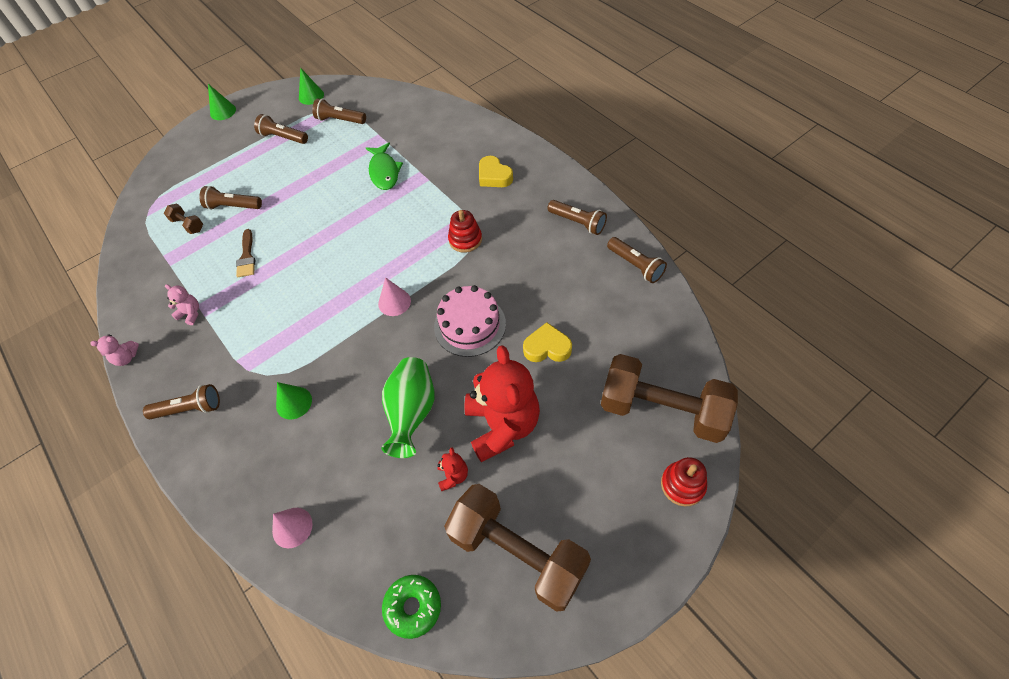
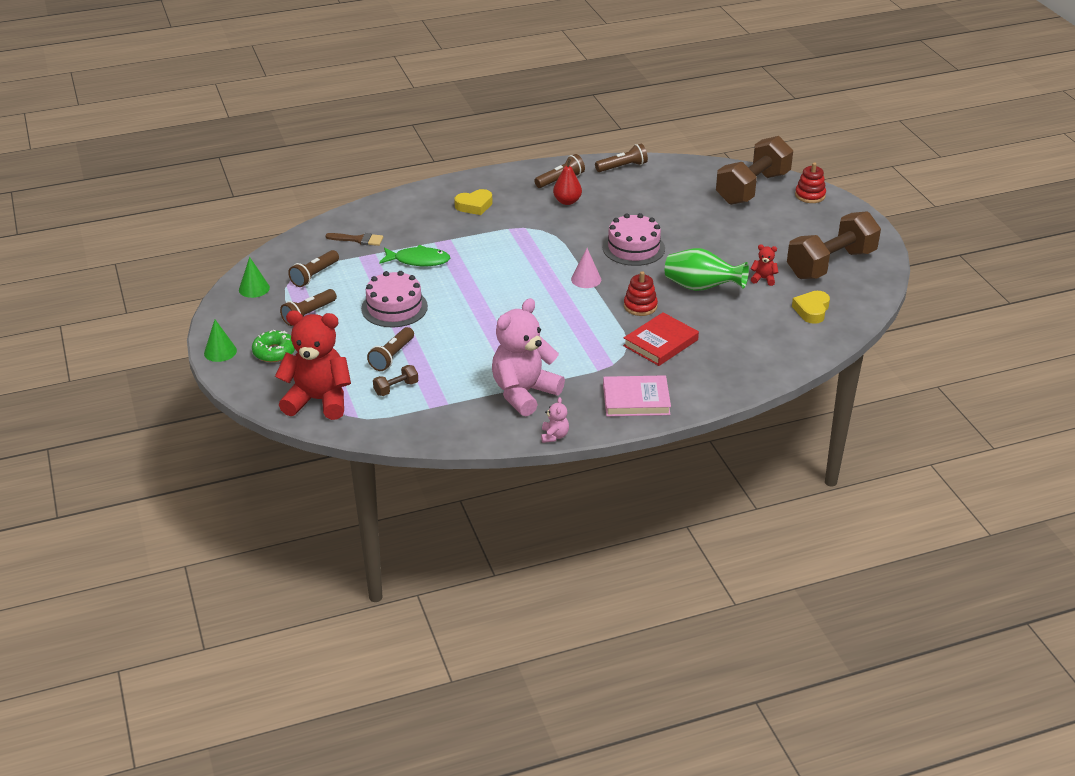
camera: 75 degrees left, 20 degrees down
(189, 409) = (636, 400): brown flashlight -> pink book
(190, 313) = (524, 393): pink teddy bear -> pink teddy bear, size x2.42
(247, 257) = (472, 353): brown brush -> brown brush (358, 240)
(292, 527) = (773, 355): pink cone -> none
(294, 402) = (660, 343): green cone -> red book
(306, 182) = (394, 307): none -> pink cake
(413, 607) = (852, 311): green donut -> green donut (274, 352)
(465, 239) = (540, 233): red stacking toy -> red stacking toy (640, 306)
(502, 425) = (732, 251): red teddy bear -> red teddy bear (318, 400)
(537, 241) = (567, 201): none -> red pear
(547, 347) = (675, 219): yellow heart -> yellow heart (812, 310)

